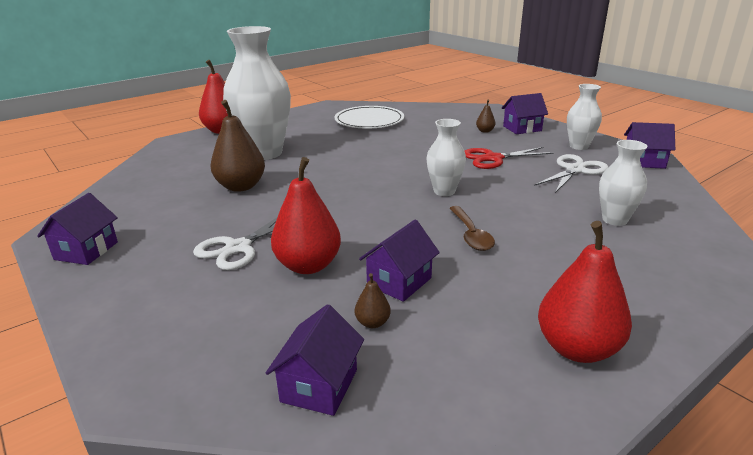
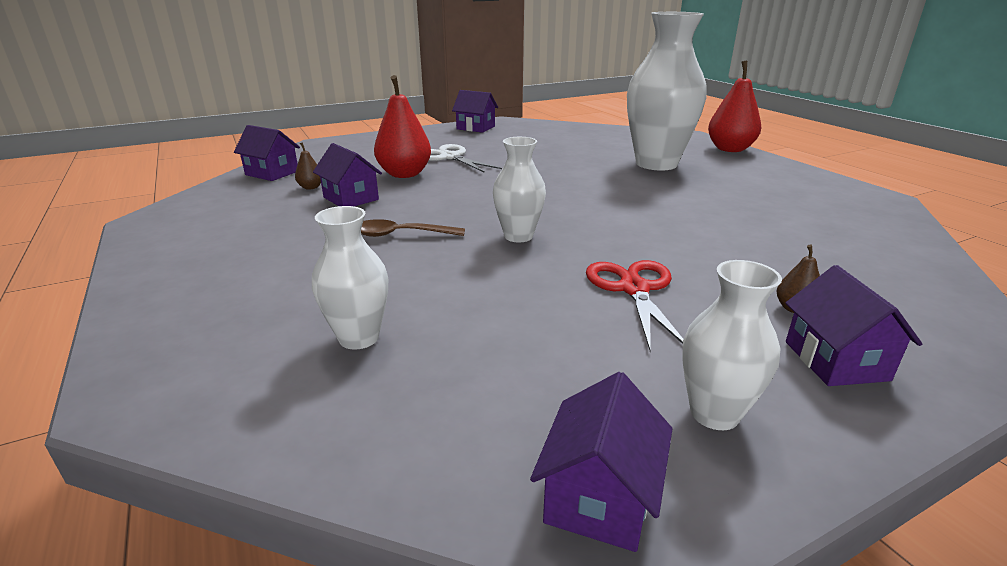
camera: 100 degrees right, 0 degrees up
(241, 186) = (567, 157): brown pear -> none
(369, 120) = (811, 218): white plate -> none
(575, 170) = (565, 361): white scissors -> none
(577, 348) = (189, 245): red pear -> none

